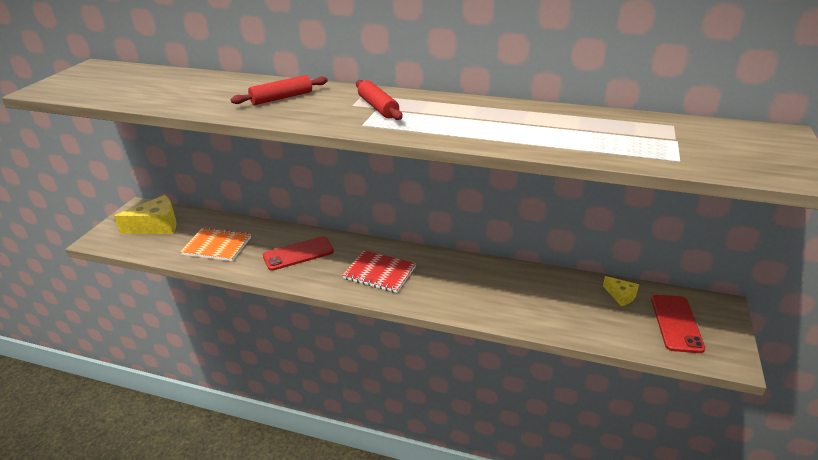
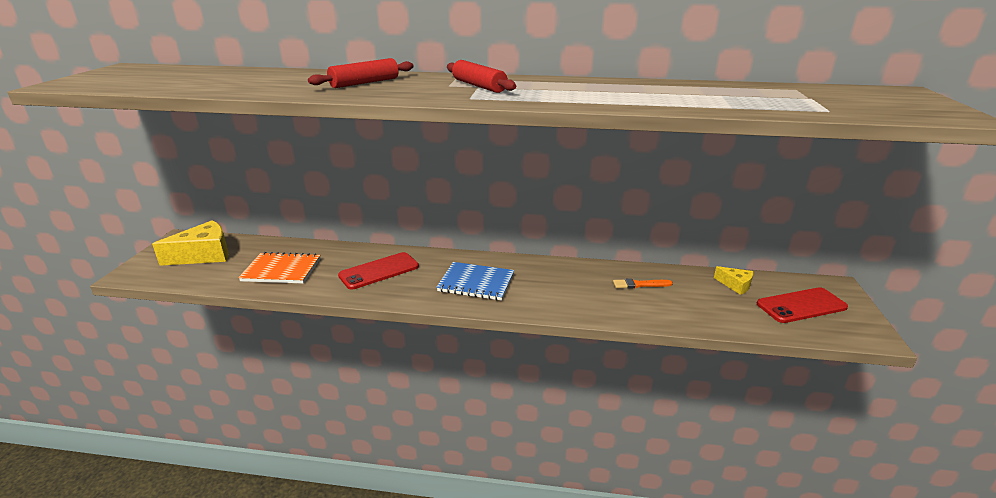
camera: 10 degrees left, 5 degrees down
(379, 273) = (476, 283): red notebook -> blue notebook
(528, 287) = (640, 284): none -> orange brush
(676, 323) = (801, 306): red phone -> red phone turned 75 degrees clockwise

